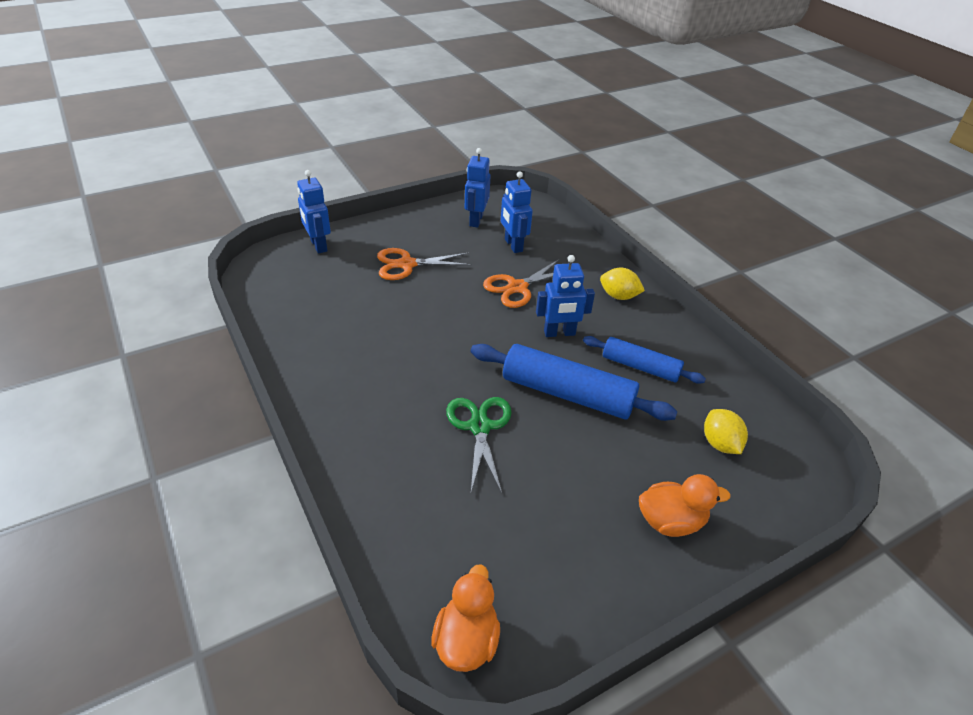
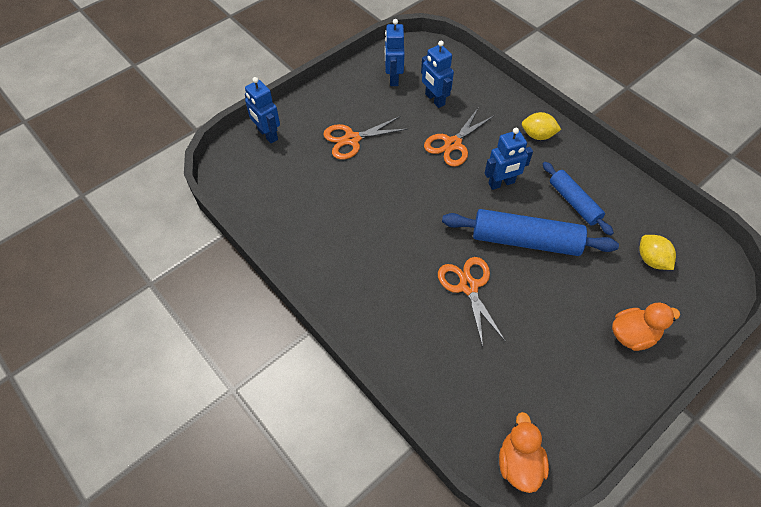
camera: 10 degrees left, 15 degrees up
(480, 427) = (468, 286): green scissors -> orange scissors
(640, 367) = (574, 202): blue rolling pin -> blue rolling pin turned 45 degrees clockwise

